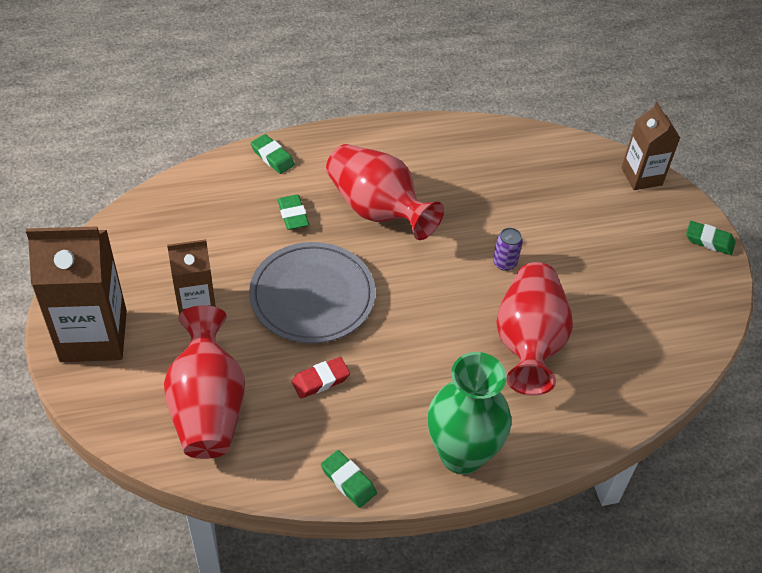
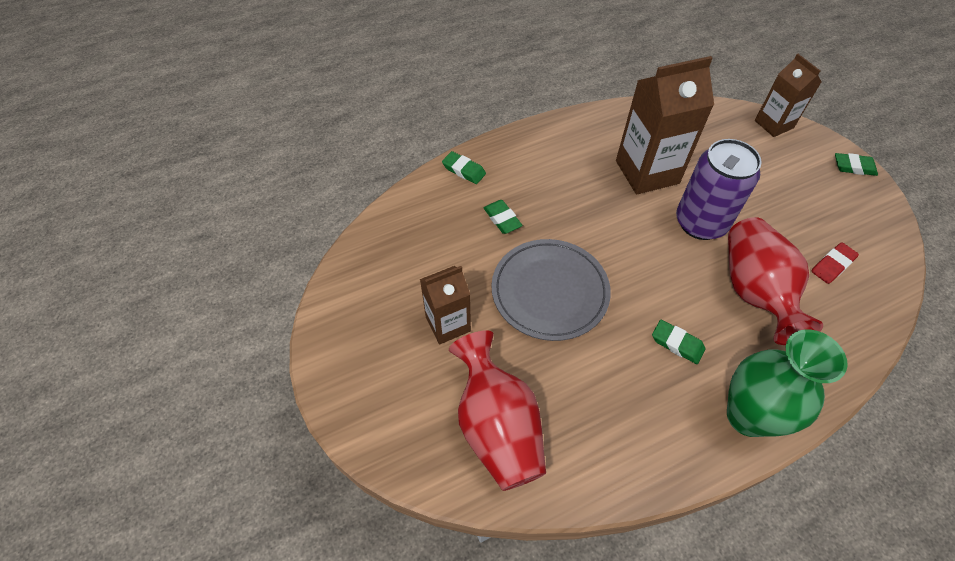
camera: 10 degrees left, 5 degrees up
(93, 336) = (362, 379): brown carton -> brown carton (647, 172)
(320, 380) = (590, 373): red eraser -> red eraser (832, 265)
(348, 481) = (659, 471): green eraser -> green eraser (677, 343)
(378, 210) = (573, 198): red vase -> none
(505, 263) = (700, 223): purple can -> purple can, size x2.42

